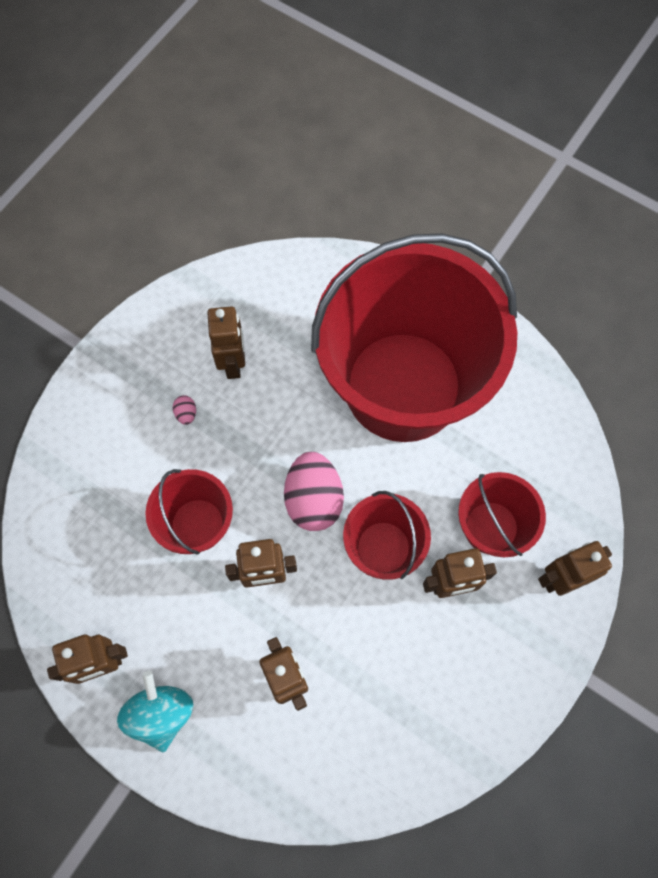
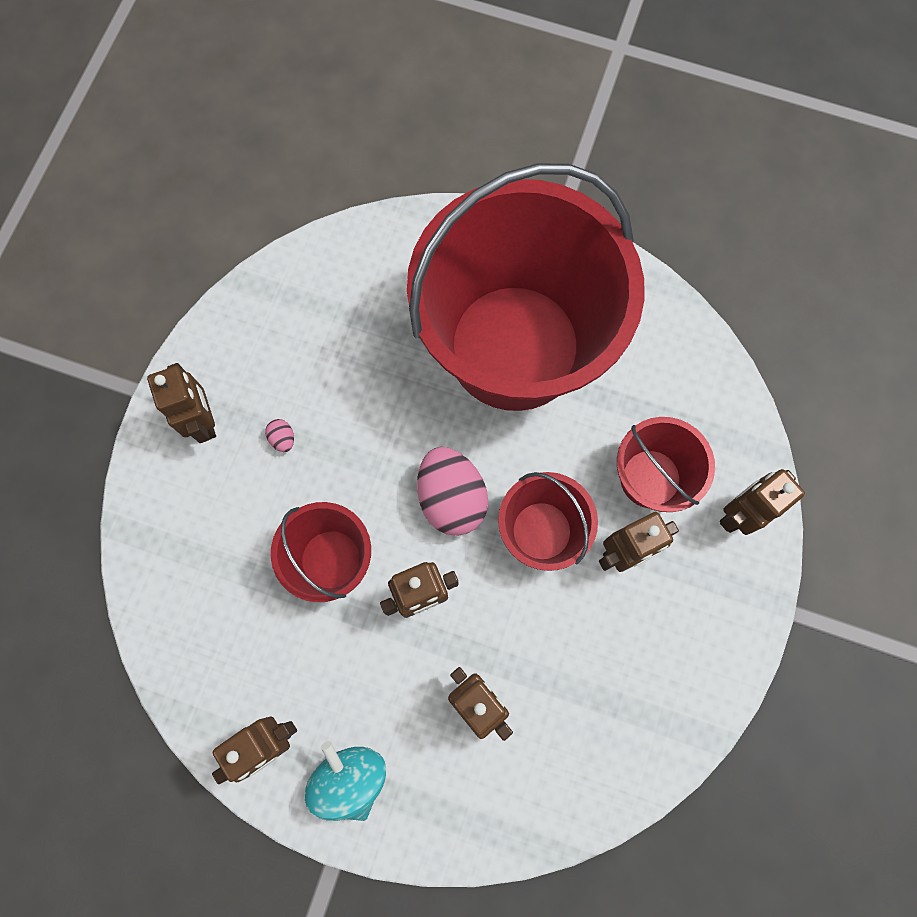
camera: 15 degrees left, 5 degrees up
(233, 363) = (319, 368): brown robot -> brown robot (204, 421)

